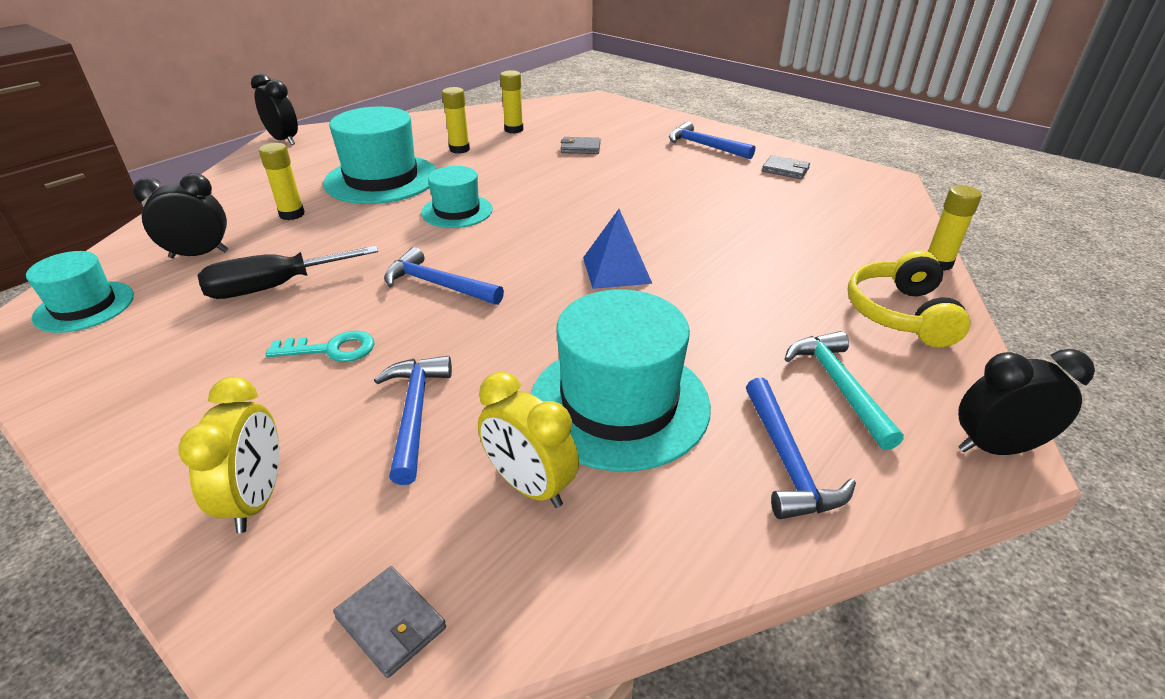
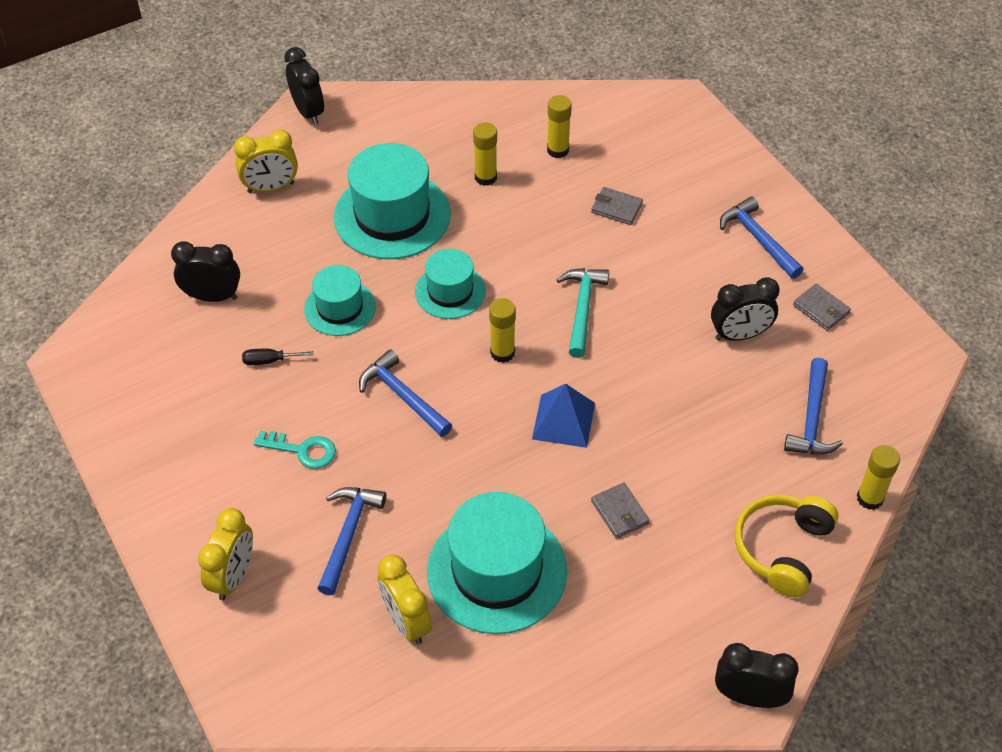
camera: 20 degrees right, 15 degrees up
(84, 306) = (123, 343): turquoise hat -> turquoise hat (340, 308)
(255, 181) = (271, 188): none -> yellow clock
(274, 287) = (269, 361): black screwdriver -> black screwdriver, size x0.48
(292, 214) = (298, 255): yellow glue stick -> yellow glue stick (502, 352)
(391, 623) = (297, 687): grey wallet -> grey wallet (620, 512)
(734, 193) = (740, 335): none -> black clock
(787, 461) = (590, 658): blue hammer -> blue hammer (812, 419)
(838, 386) = (673, 607): turquoise hammer -> turquoise hammer (582, 309)

